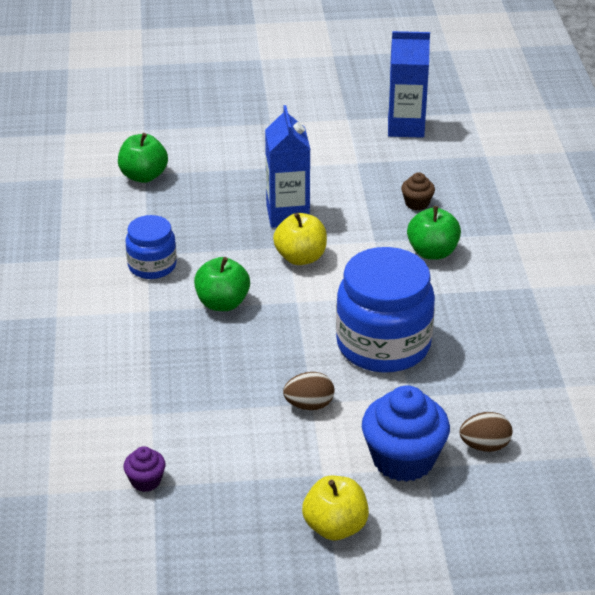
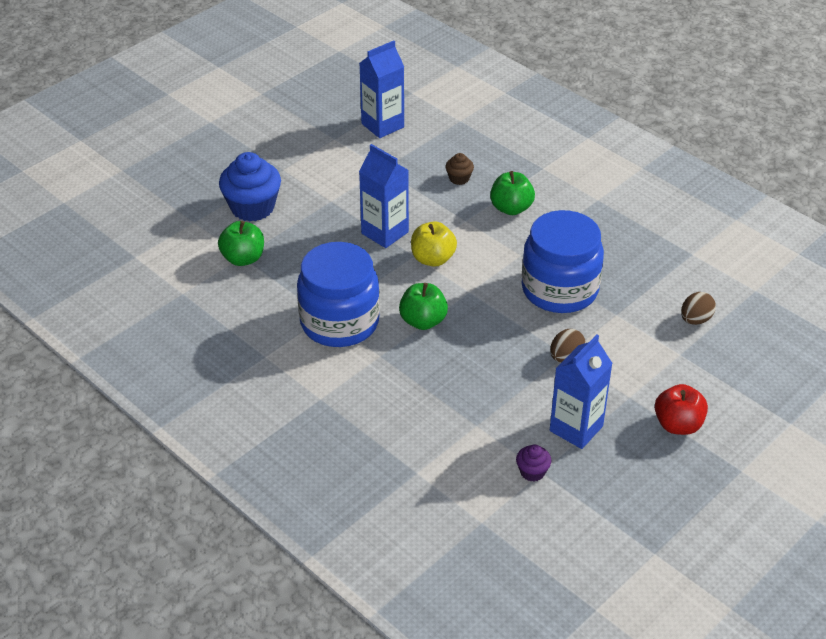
camera: 40 degrees left, 5 degrees up
(152, 266) = (339, 322): blue jar -> blue jar, size x1.82
(234, 470) = (576, 428): none -> blue carton
(335, 527) = (678, 425): yellow apple -> red apple
(403, 459) = (662, 357): blue cupcake -> blue cupcake (252, 207)

